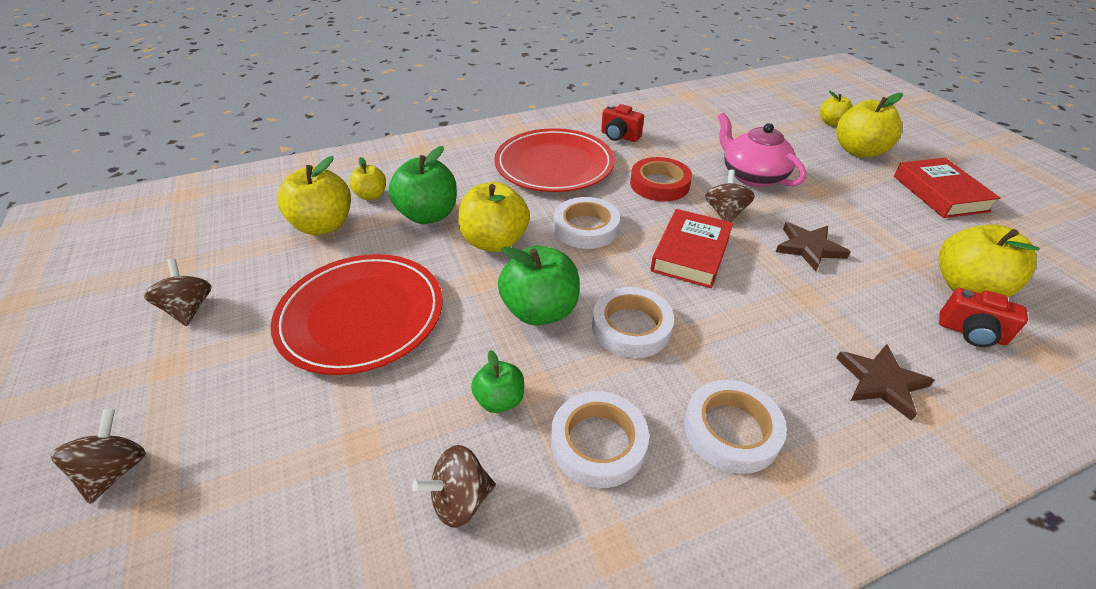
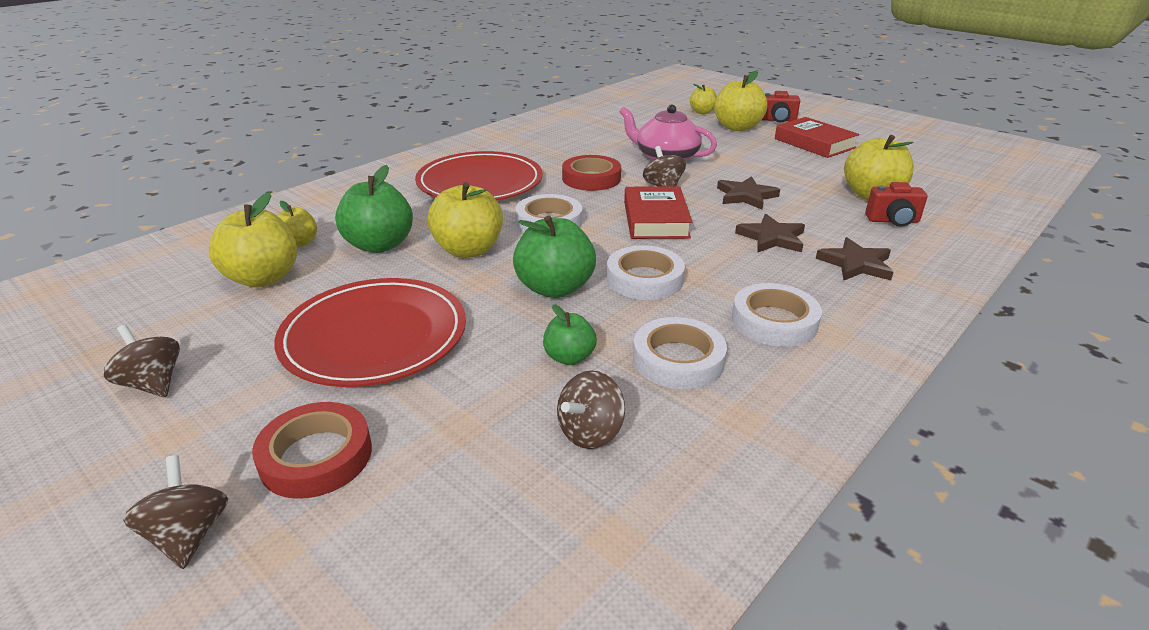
camera: 25 degrees left, 10 degrees down
(241, 429) = (316, 456): none -> red tape
(619, 136) = (526, 151): red camera -> red camera (777, 120)
(802, 314) = (772, 238): none -> brown star

